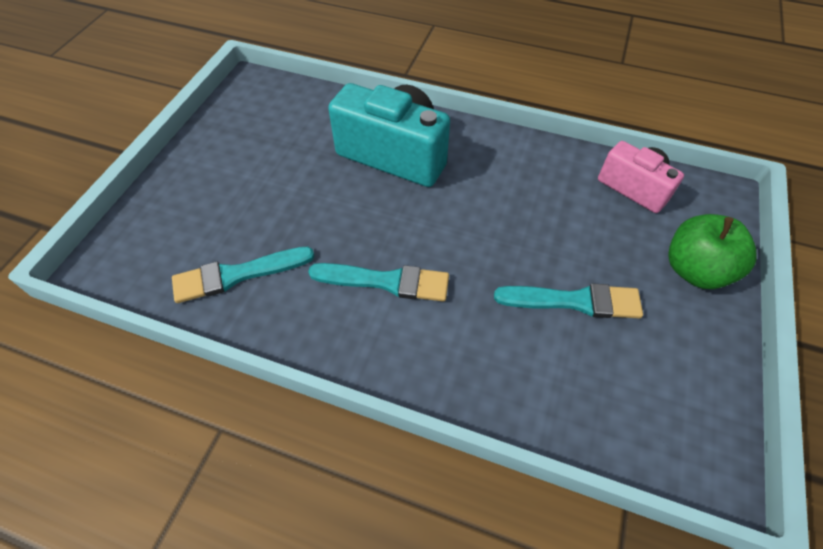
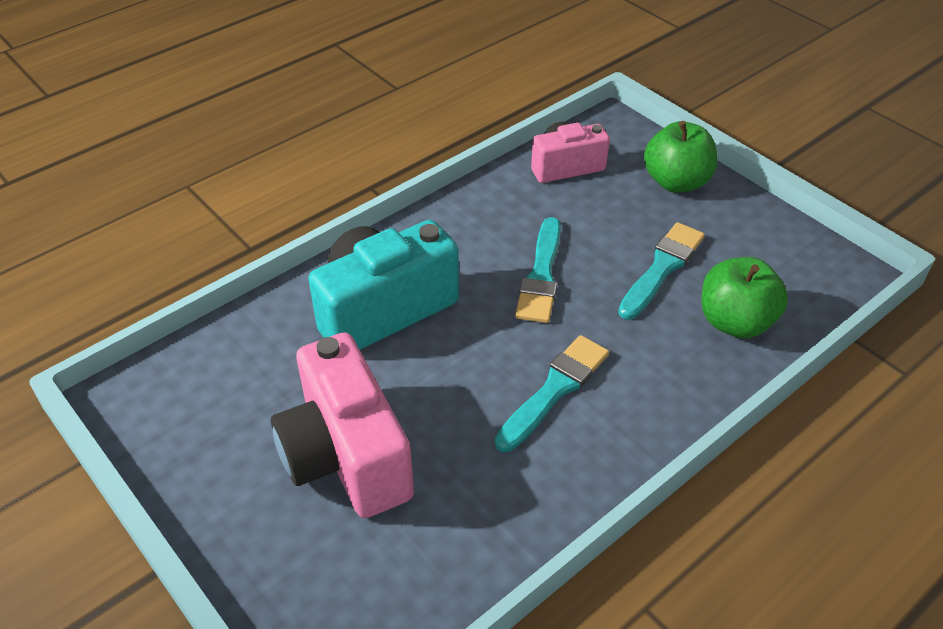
camera: 60 degrees left, 10 degrees down
(237, 275) = (457, 520): turquoise brush -> turquoise brush (541, 276)
(260, 194) = (346, 456): none -> pink camera
(555, 384) = (735, 322): none -> green apple

